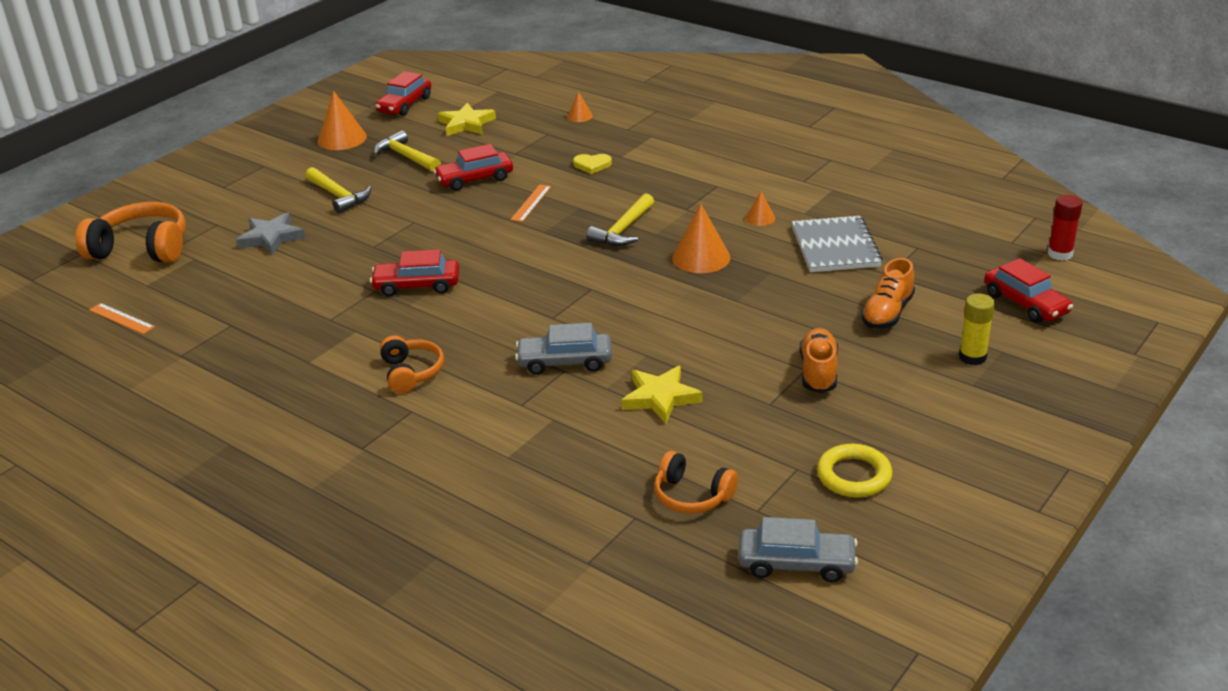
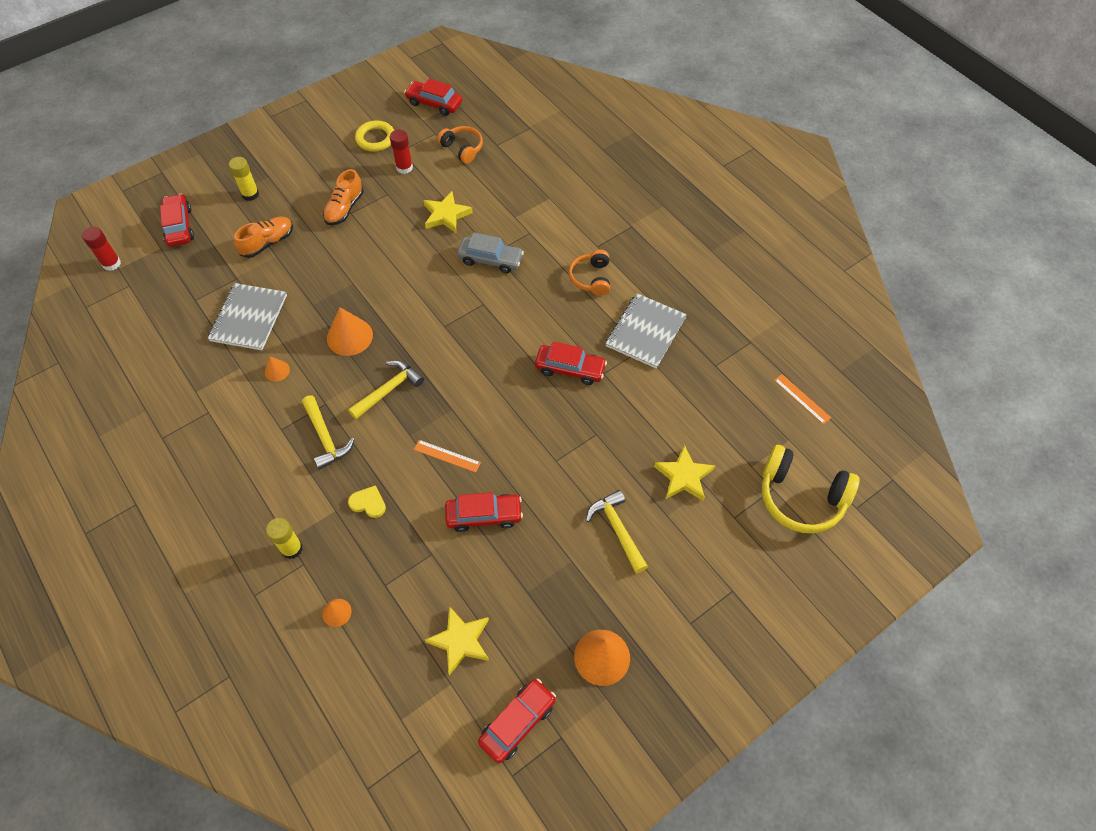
camera: 165 degrees left, 25 degrees up
(142, 249) = (801, 497): orange headphones -> yellow headphones
(271, 238) = (683, 476): grey star -> yellow star
(325, 336) = (645, 332): none -> grey notebook
(406, 157) = (540, 587): yellow hammer -> yellow hammer (325, 438)
(531, 203) = (447, 456): orange ruler -> orange ruler turned 75 degrees clockwise
(644, 133) = (292, 548): none -> yellow glue stick
(771, 444) = (404, 167): none -> red glue stick
(796, 563) = (434, 103): grey car -> red car

